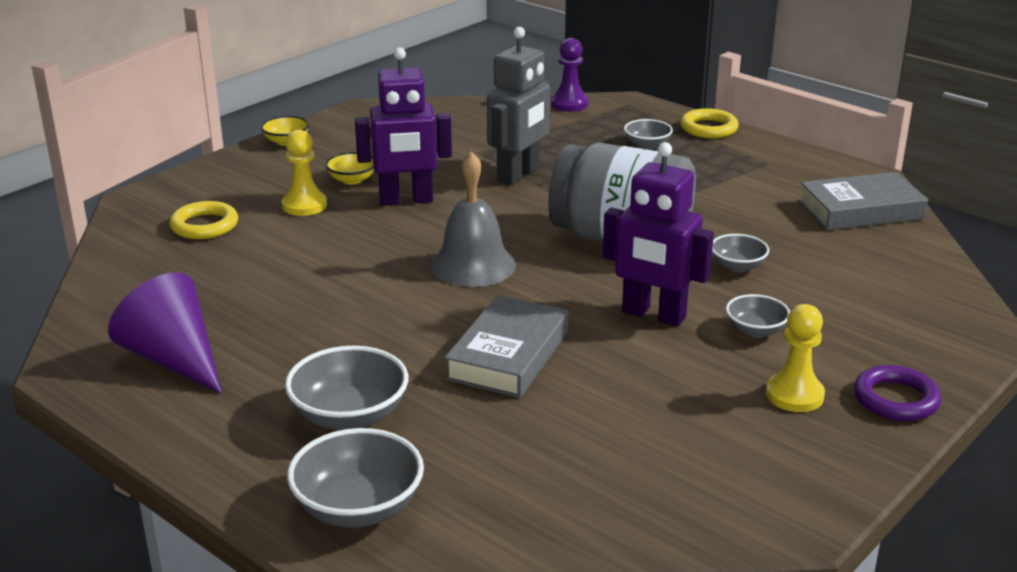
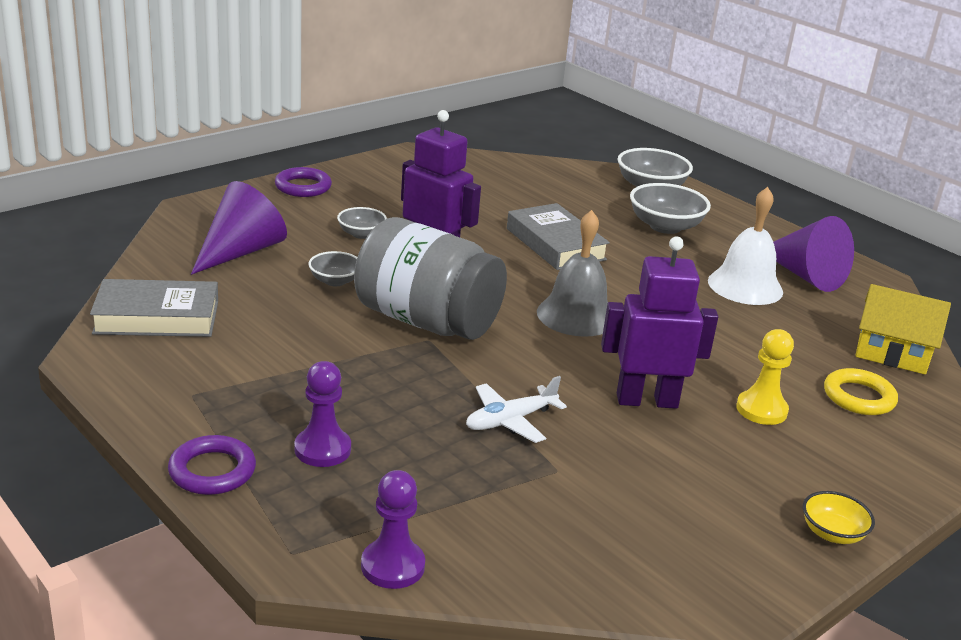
camera: 175 degrees left, 0 degrees up
(136, 270) = (892, 354): none -> yellow house
(266, 330) = (745, 286): none -> white bell
(352, 180) = (717, 442): yellow bowl -> none
(508, 355) = (555, 244): grey book -> grey book turned 60 degrees counterclockwise
(519, 175) = (510, 420): grey robot -> white plane
(647, 145) = (322, 449): grey bowl -> purple pawn
(708, 128) = (212, 471): yellow ring -> purple ring
(794, 395) = (367, 197): yellow pawn -> none
(864, 285) = (241, 251): none -> purple cone

